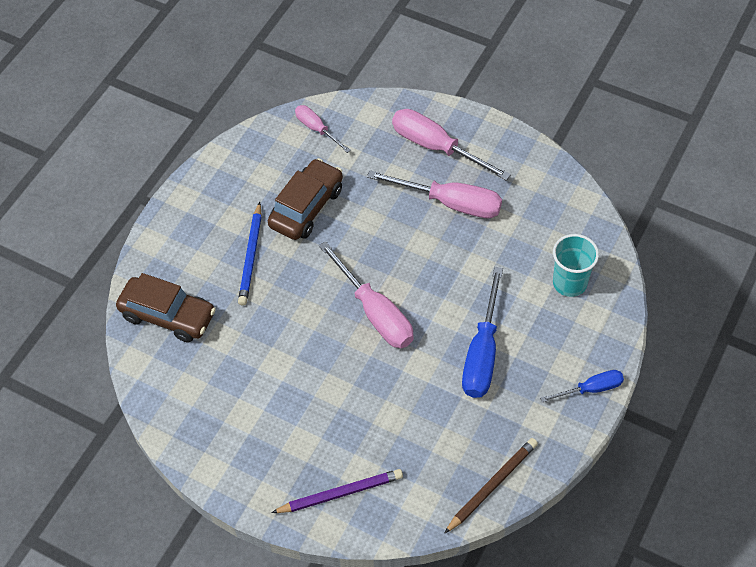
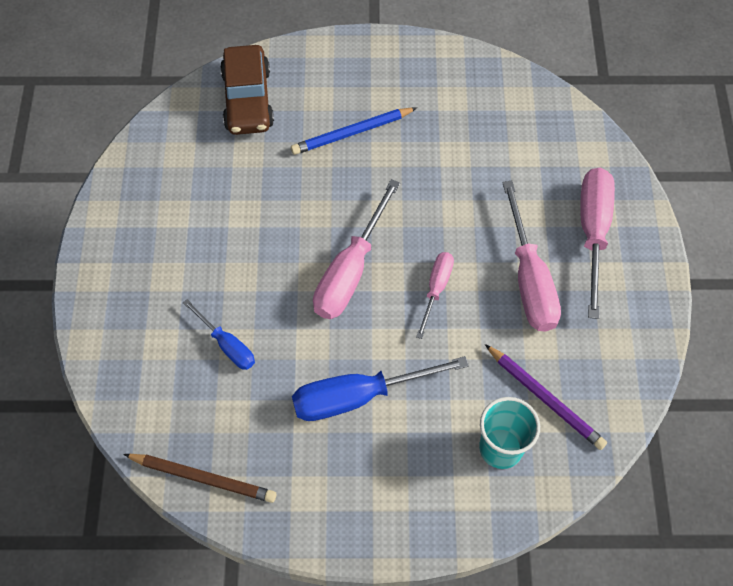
camera: 60 degrees right, 5 degrees up
(306, 207) = (438, 151): brown car -> none
(317, 129) = (539, 114): pink screwdriver -> pink screwdriver (436, 289)
(340, 493) = (128, 337): purple pencil -> purple pencil (545, 398)
(591, 389) = (374, 531): blue screwdriver -> blue screwdriver (227, 345)

